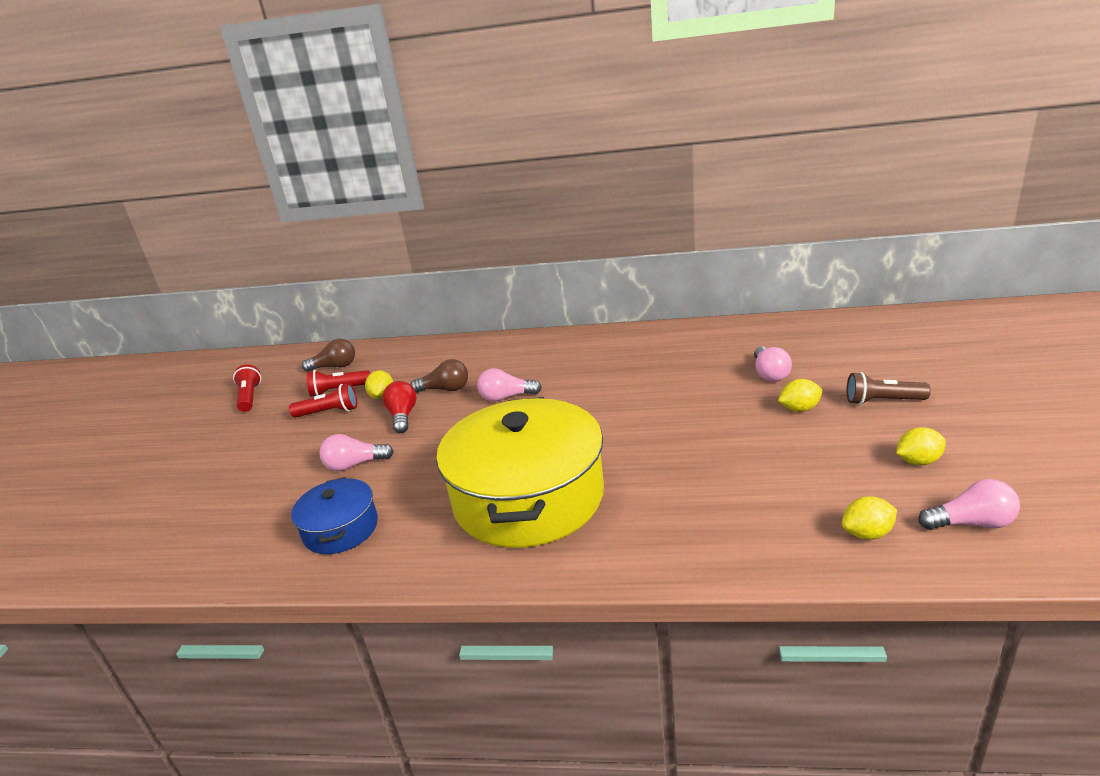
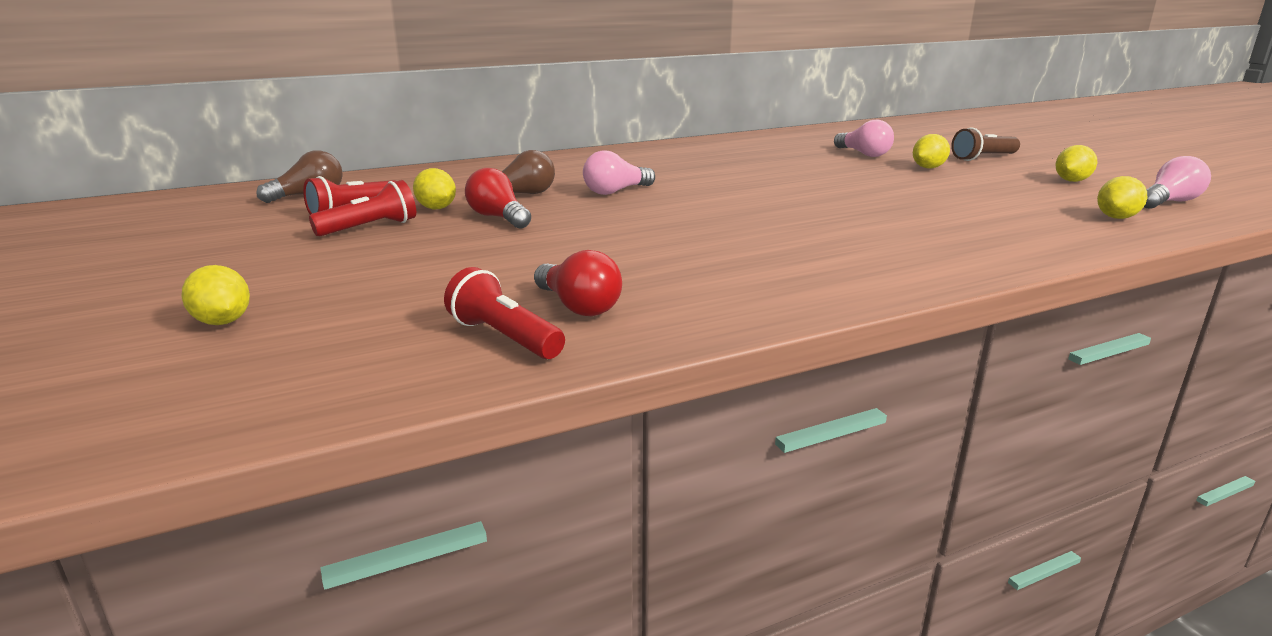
camera: 35 degrees left, 5 degrees down
(189, 490) = (222, 322): none -> yellow lemon
(250, 397) = (192, 232): red flashlight -> red flashlight (504, 337)
(341, 529) = (578, 306): blue pot -> red light bulb
(355, 465) = (497, 258): pink light bulb -> none
(528, 497) = (779, 246): yellow pot -> none

